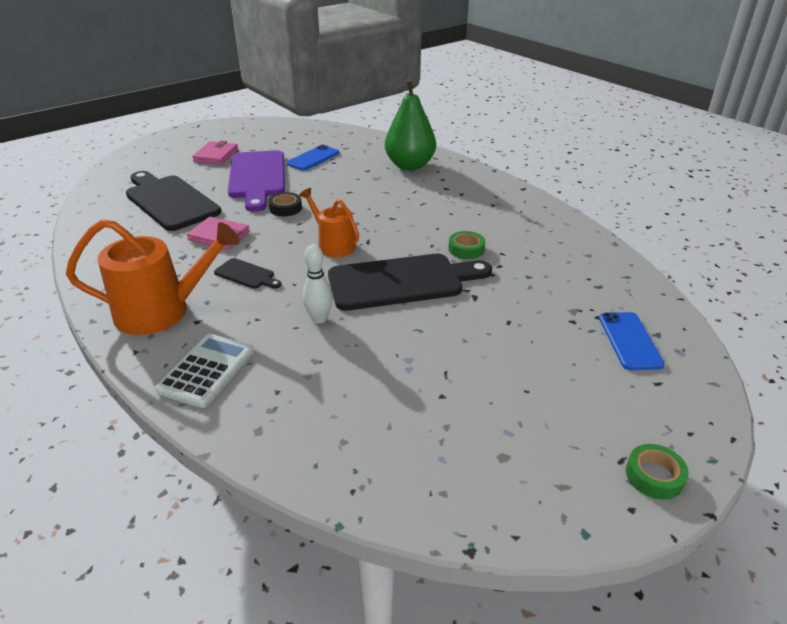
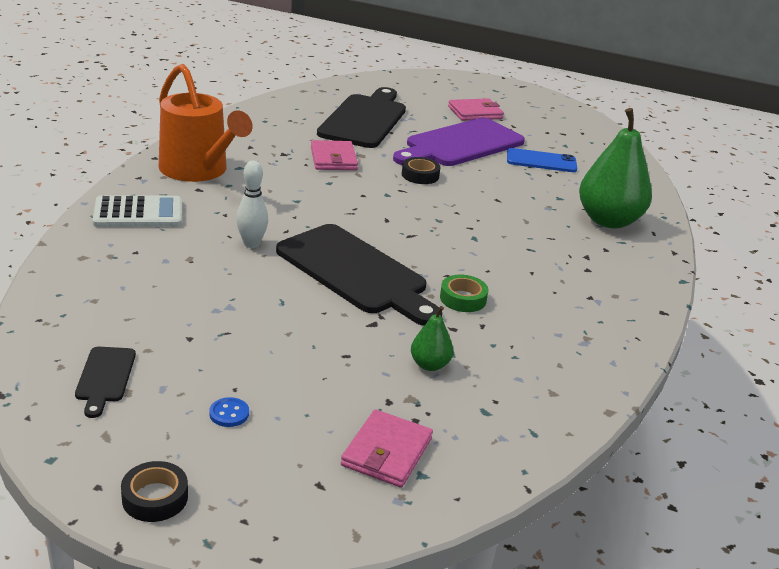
camera: 55 degrees right, 5 degrees down
(246, 275) = (286, 190): black cutting board -> black cutting board (105, 377)
(333, 245) = (382, 218): orange watering can -> none
(538, 290) = (429, 365): none -> green pear
(559, 403) = (229, 414): none -> blue button
(629, 341) = (387, 452): blue phone -> pink wallet
(654, 476) = (155, 498): green tape -> black tape

